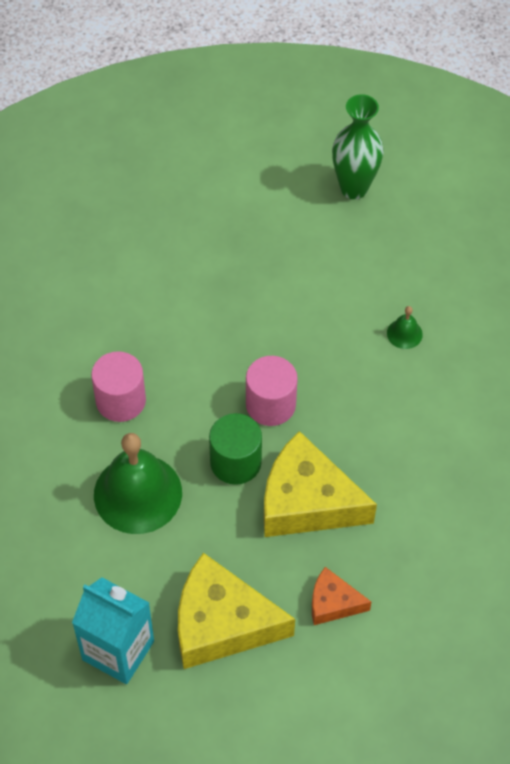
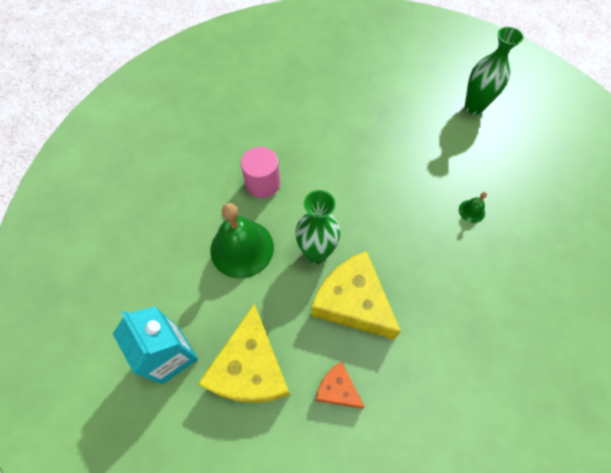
camera: 25 degrees right, 5 degrees up
(222, 623) = (250, 368): yellow cheese -> yellow cheese turned 120 degrees counterclockwise
(235, 462) = (316, 253): green cylinder -> green vase
(270, 404) = (358, 224): pink cylinder -> none

